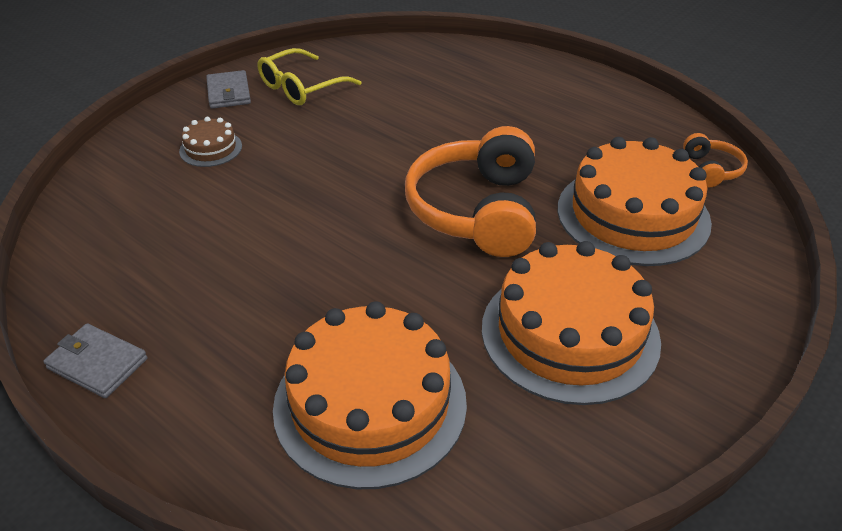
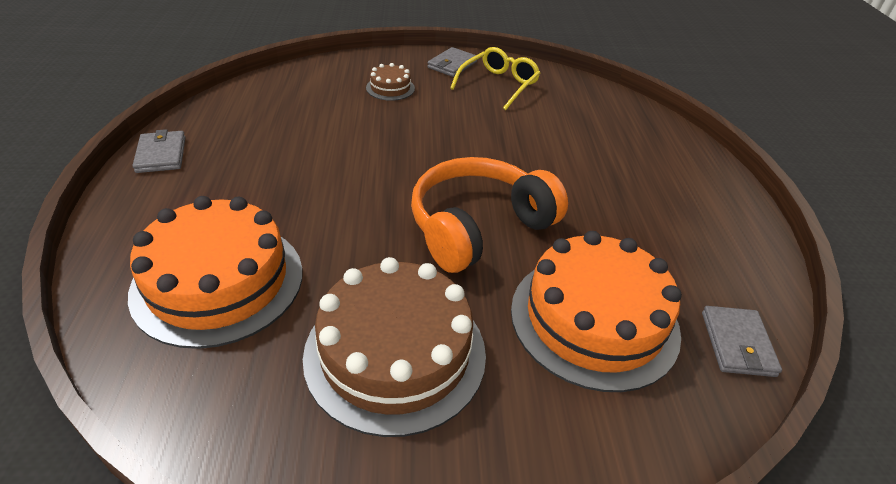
camera: 45 degrees right, 0 degrees up
(301, 87) = (499, 85): yellow glasses -> yellow glasses turned 120 degrees clockwise
(570, 333) = (395, 353): orange cake -> brown cake
(711, 170) = (737, 344): orange headphones -> grey wallet

